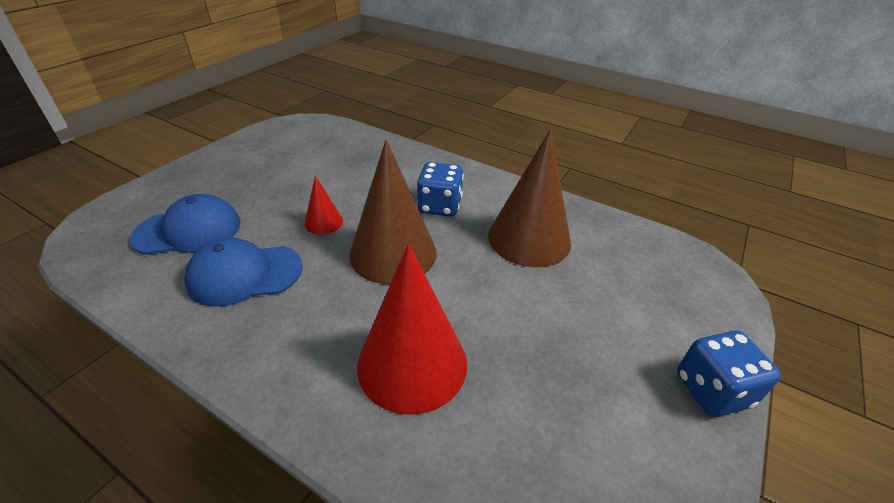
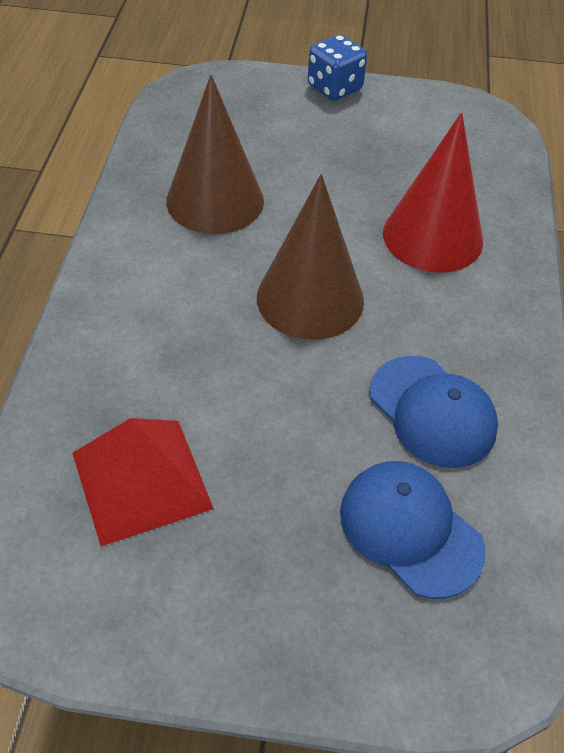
camera: 115 degrees left, 10 degrees up
(320, 158) = (141, 480): none -> red pyramid
(323, 222) = (298, 387): red cone -> none
(439, 206) = (195, 288): blue dice -> none

